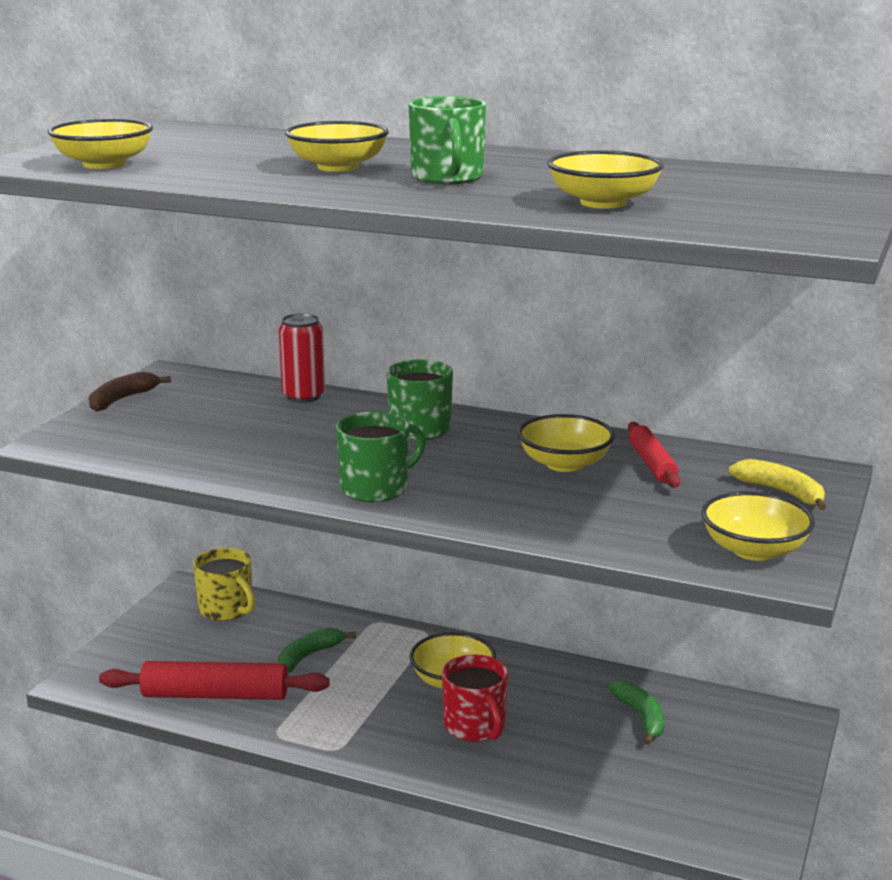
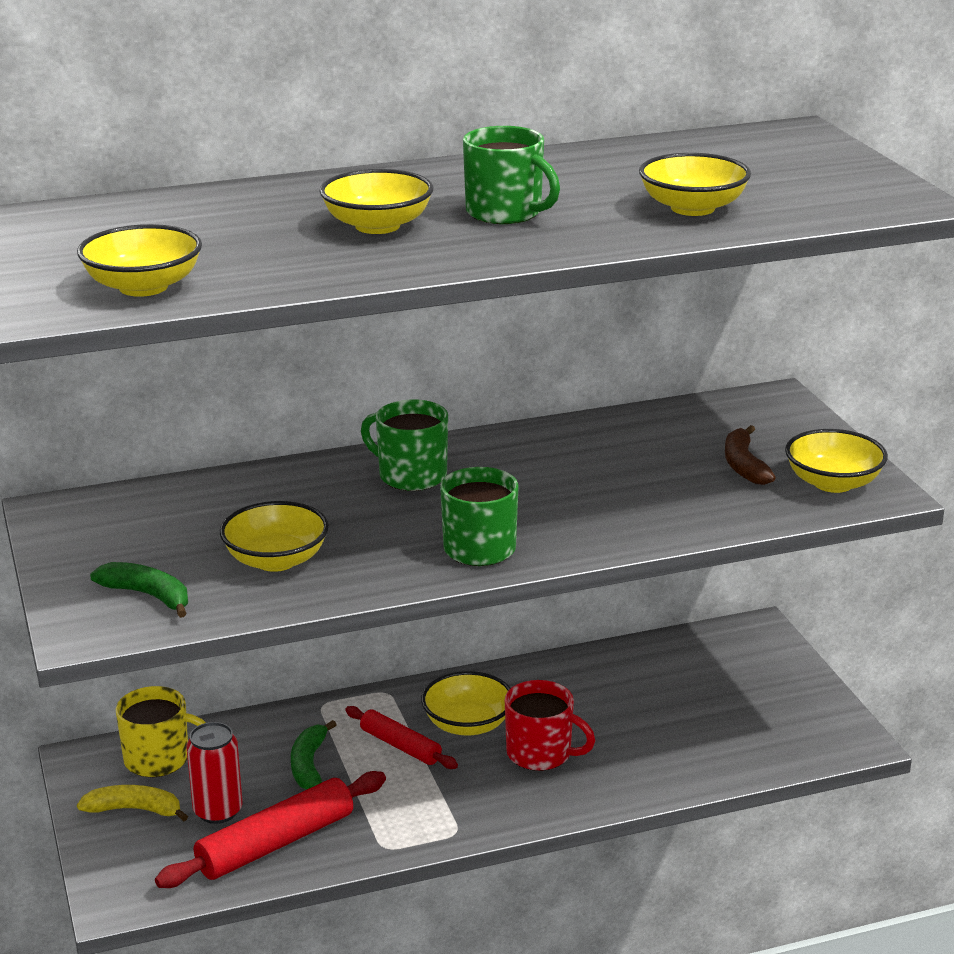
camera: 40 degrees left, 5 degrees up
(122, 399) = (60, 557): brown banana -> brown banana (744, 465)
(303, 396) = (242, 483): red can -> red can (218, 811)
(564, 464) = (586, 463): yellow bowl -> yellow bowl (276, 560)
(641, 717) = (653, 681): green banana -> green banana (148, 596)
(652, 464) = (649, 436): red rolling pin -> red rolling pin (400, 746)
(781, 492) = (775, 426): yellow banana -> yellow banana (135, 810)

